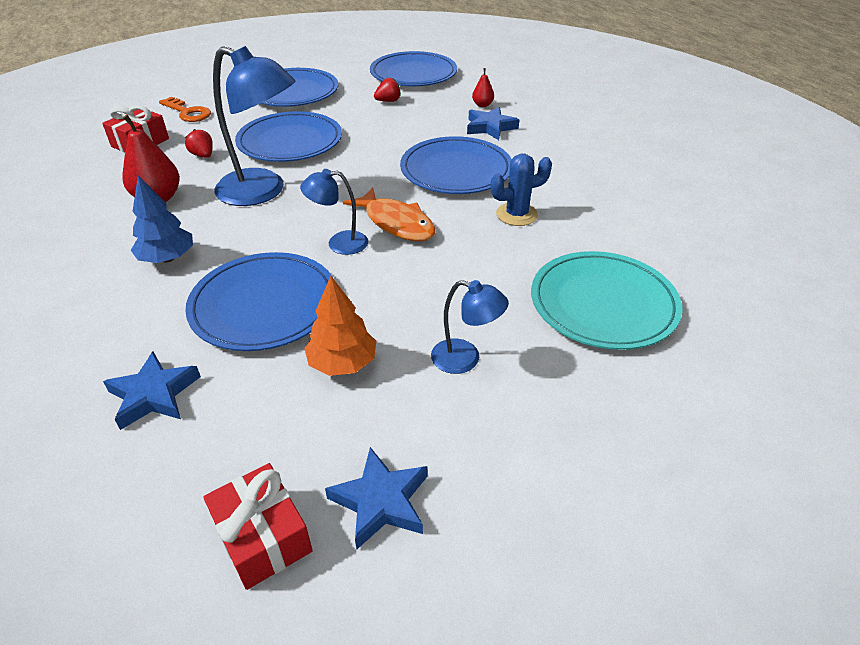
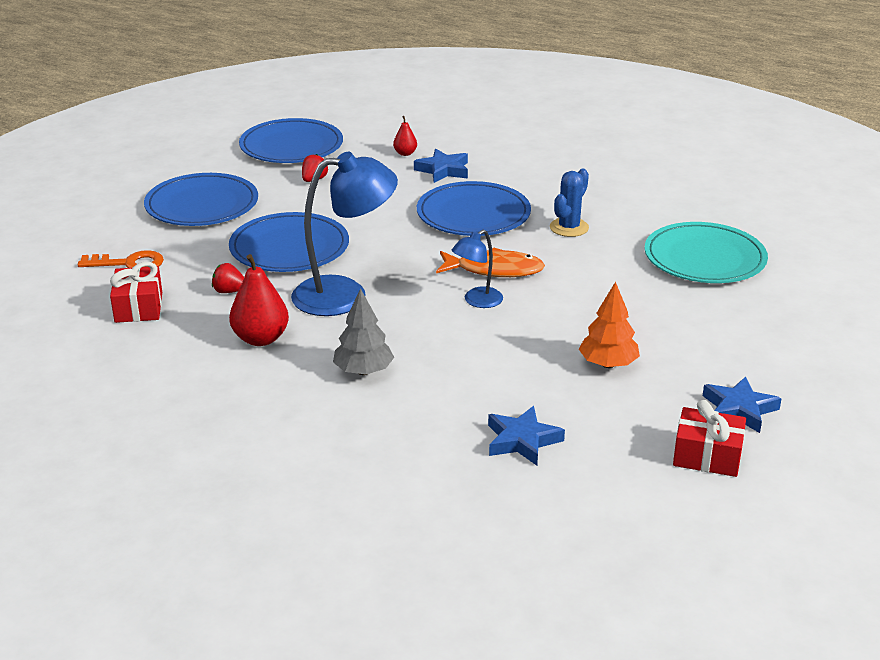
camera: 40 degrees left, 10 degrees down
(167, 258) = (363, 371): blue tree -> grey tree
(264, 305) = (497, 361): blue plate -> none
(465, 359) = (674, 325): blue lamp -> none

